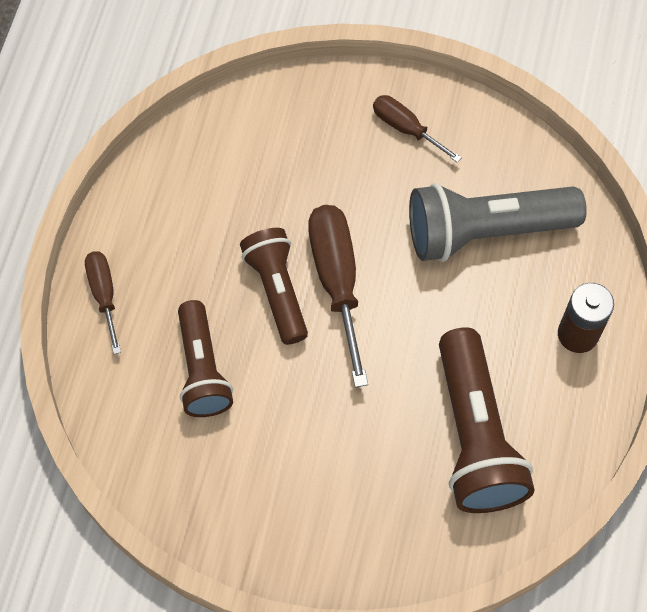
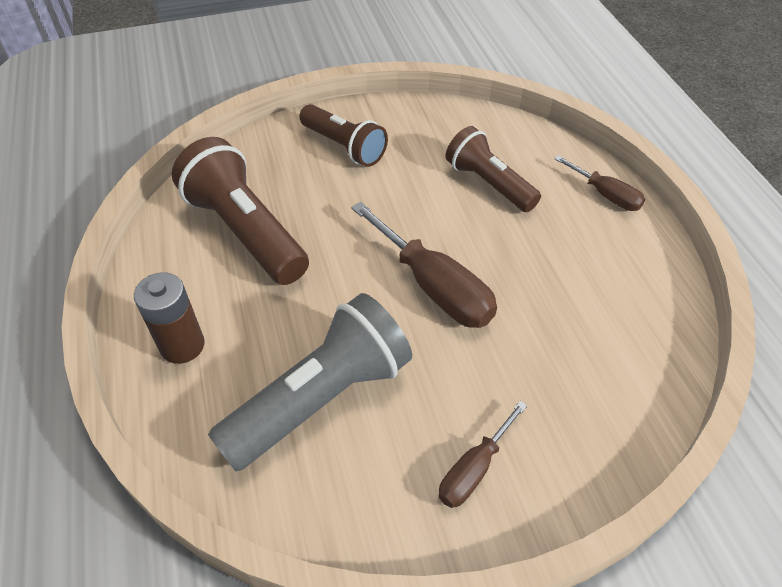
camera: 150 degrees right, 15 degrees down
(277, 290) = (478, 257): brown flashlight -> brown flashlight (344, 147)
(406, 128) = (474, 469): brown screwdriver -> brown screwdriver turned 120 degrees clockwise

